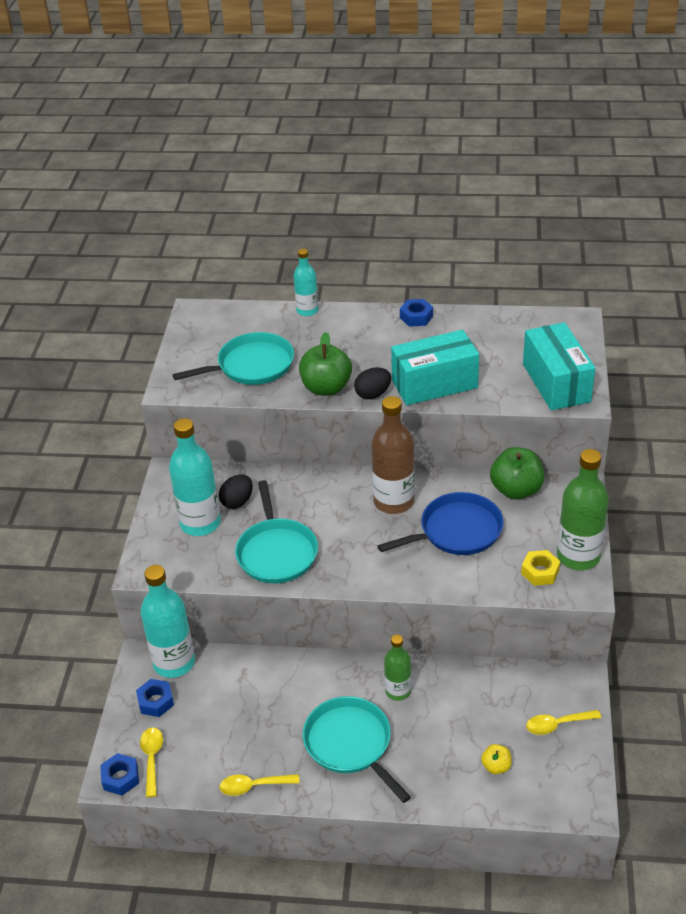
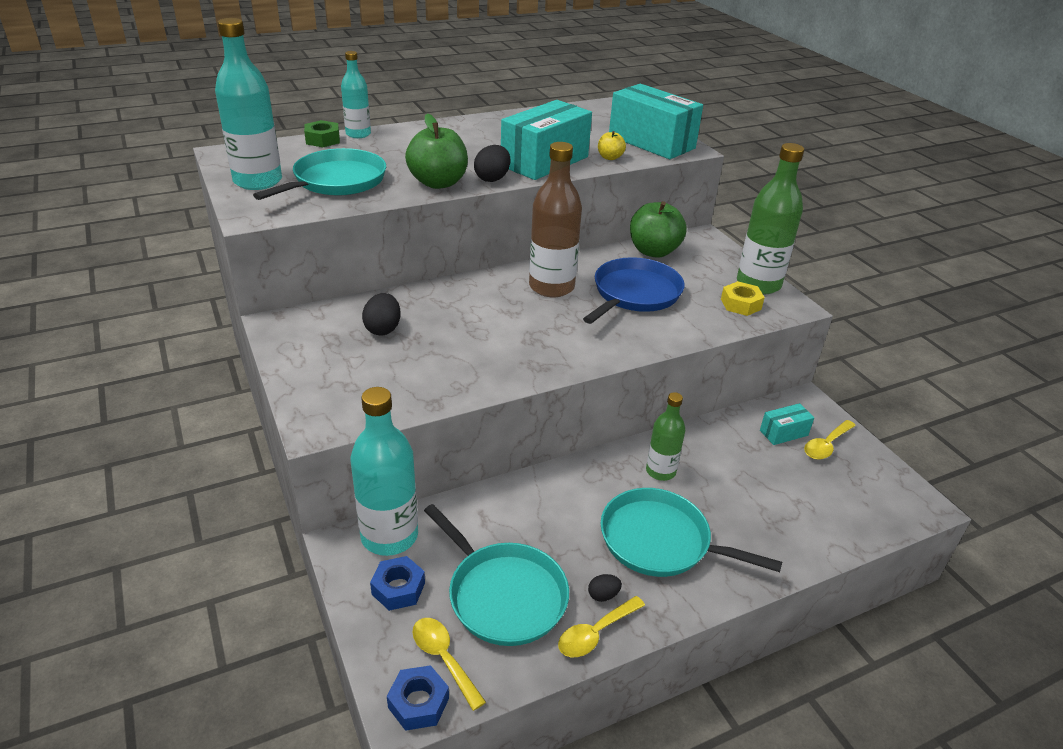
camera: 35 degrees left, 5 degrees down
(200, 523) = (354, 359): turquoise bottle -> turquoise bottle (258, 181)
(275, 311) = (323, 140): none -> green nut
(276, 552) = (469, 361): turquoise pan -> turquoise pan (503, 595)
(279, 764) = (603, 595): none -> black egg
(416, 317) = (475, 122): blue nut -> none
(496, 766) = (814, 503): yellow apple -> yellow apple (610, 157)
(531, 699) = (783, 433): none -> turquoise box

